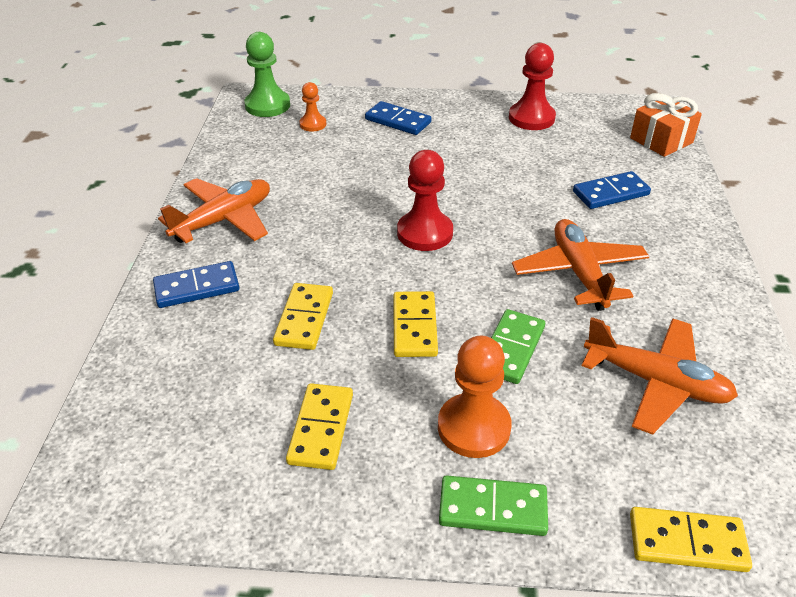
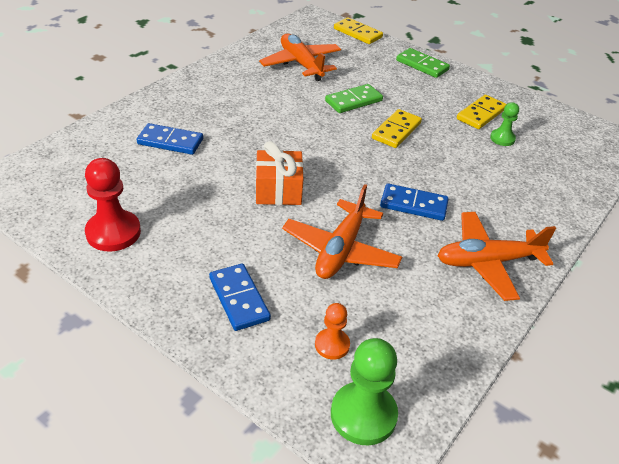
camera: 150 degrees left, 0 degrees up
(197, 288) = (528, 213): blue domino -> blue domino (413, 204)
(267, 391) = (502, 138): none -> green pawn
(304, 319) = (461, 162): yellow domino -> none
(425, 233) = (335, 177): red pawn -> none
(474, 427) = (405, 86): orange pawn -> none
(579, 273) = (268, 113): orange plane -> orange plane (340, 250)
(661, 140) = (58, 158): orange gift -> orange gift (278, 190)

